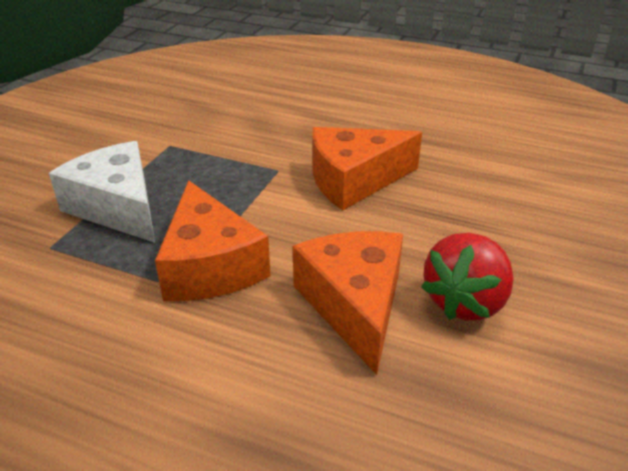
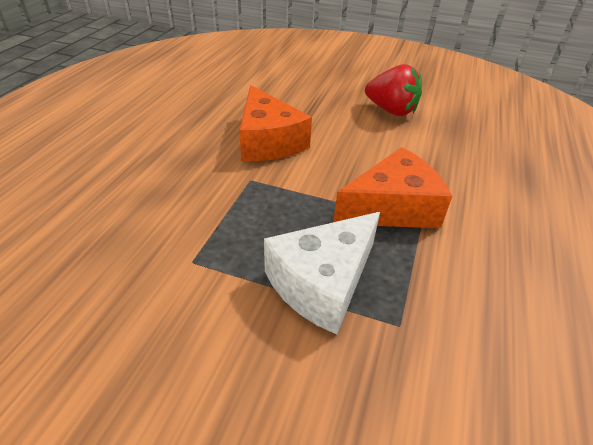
camera: 95 degrees left, 5 degrees up
(354, 305) = (408, 145): orange cheese -> none

